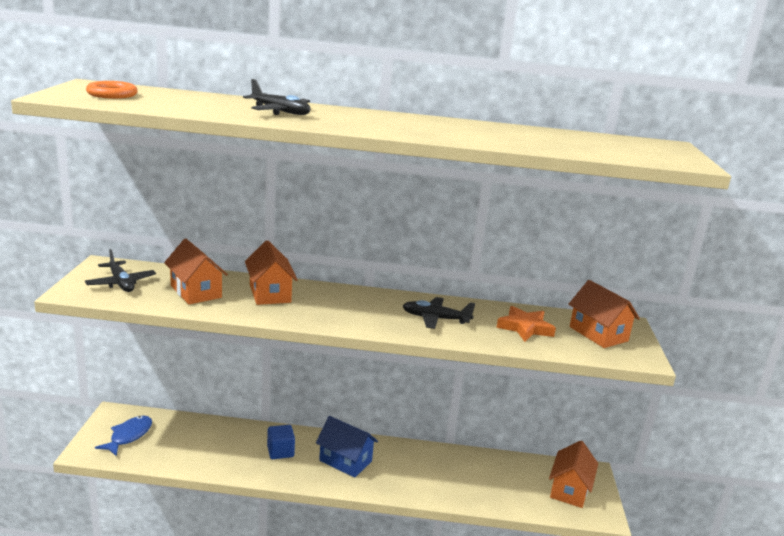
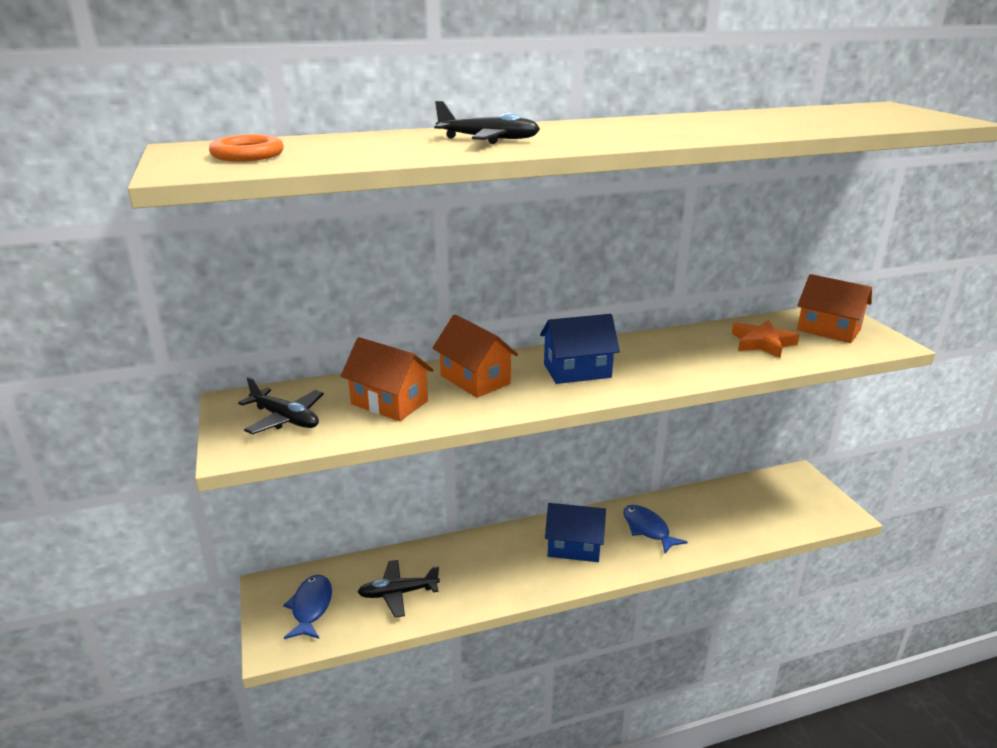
camera: 20 degrees left, 5 degrees up
(280, 451) = (499, 561): blue cube -> none
(350, 307) = (577, 371): none -> blue house
(415, 468) = (647, 529): none -> blue fish
(435, 319) = (673, 358): black plane -> black plane (398, 593)
(569, 489) = (797, 499): orange house -> none

